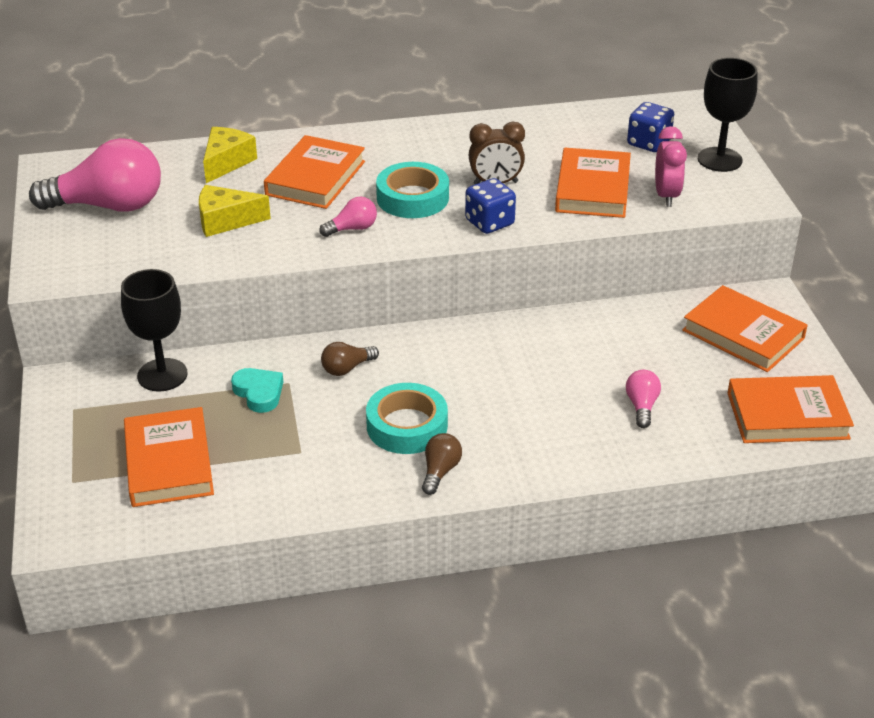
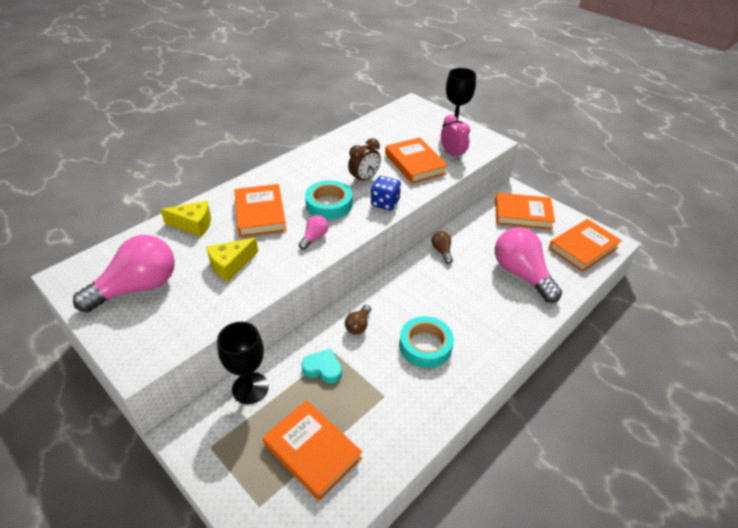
camera: 35 degrees left, 5 degrees up
(227, 162) = (193, 225): yellow cheese -> yellow cheese turned 105 degrees clockwise
(440, 471) = (470, 365): brown light bulb -> brown light bulb (442, 251)
(641, 406) = (521, 274): pink light bulb -> pink light bulb, size x2.24
(648, 143) = (414, 130): blue dice -> none

